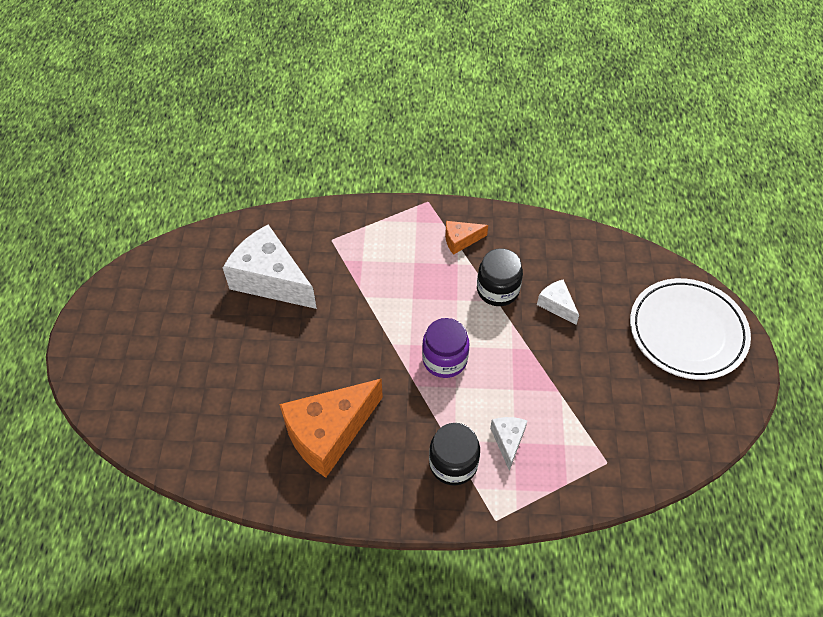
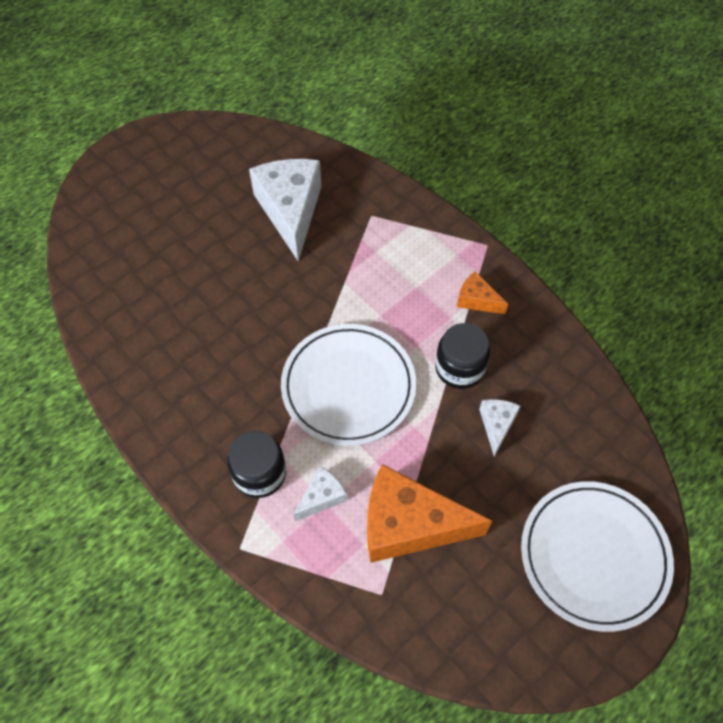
camera: 45 degrees right, 5 degrees up
(329, 433) = (199, 365): orange cheese -> orange cheese (409, 524)
(444, 359) = (348, 386): purple jar -> white plate

